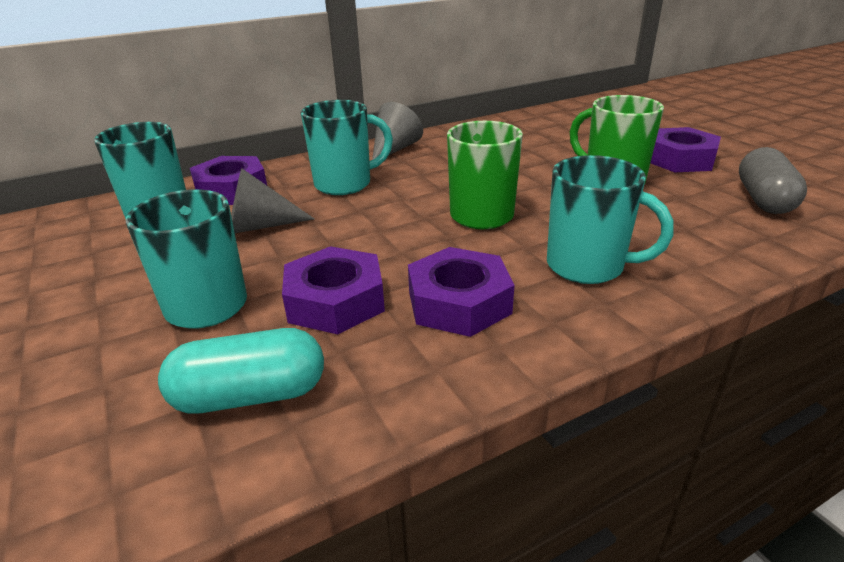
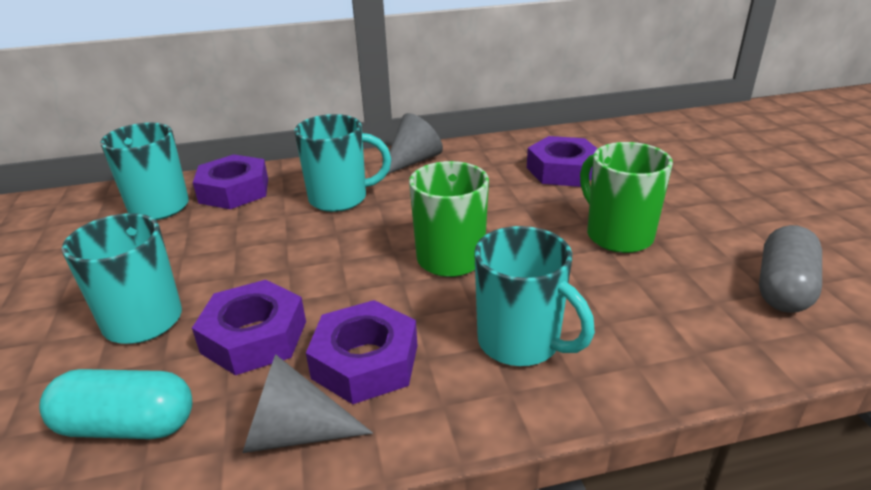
camera: 15 degrees right, 0 degrees up
(260, 226) = (236, 237): grey cone -> grey cone (294, 433)
(679, 159) = (717, 216): purple nut -> purple nut (563, 170)

